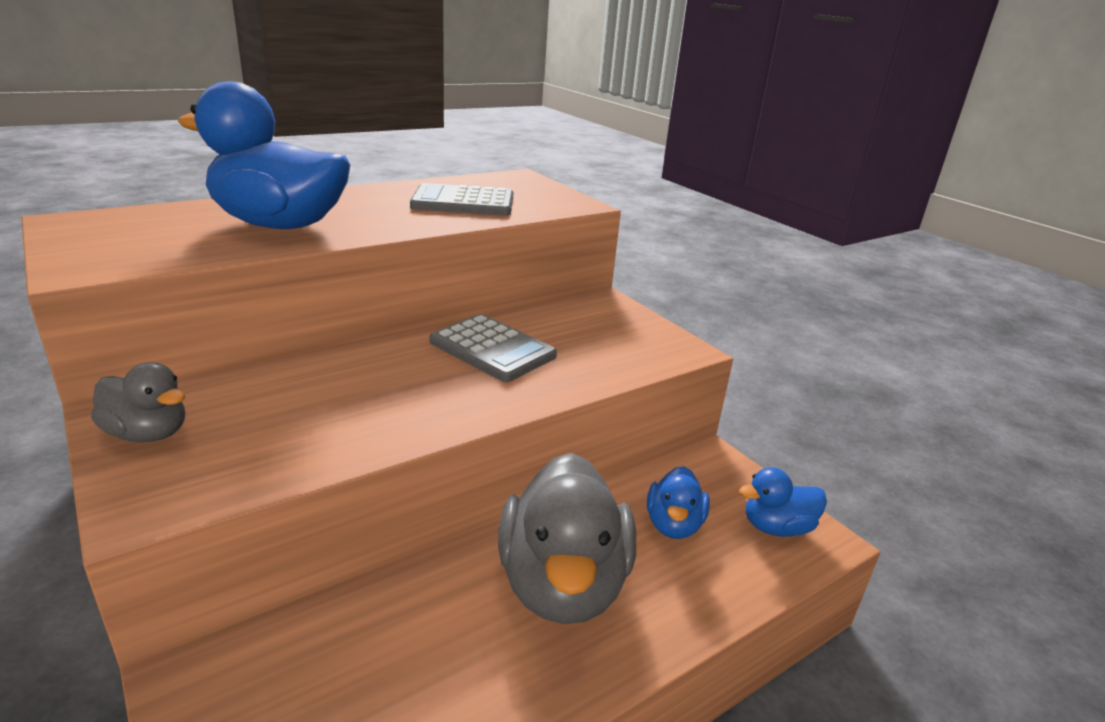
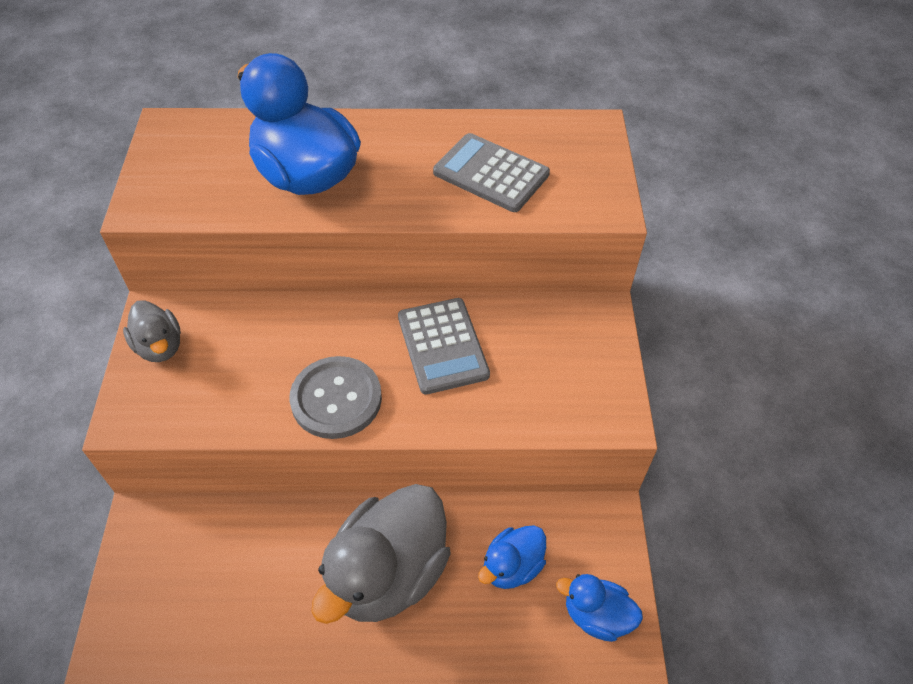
camera: 35 degrees right, 25 degrees up
(419, 410) = (336, 399): none -> grey button

